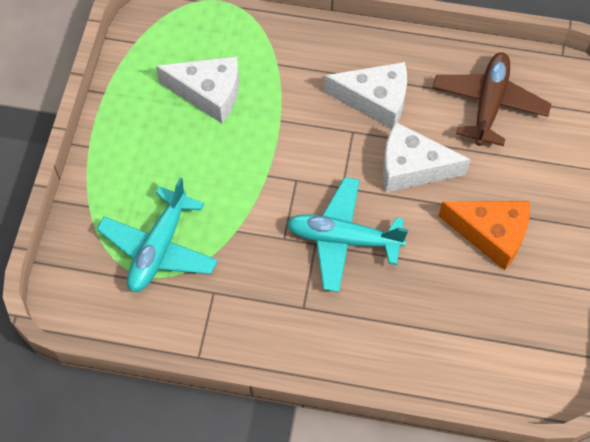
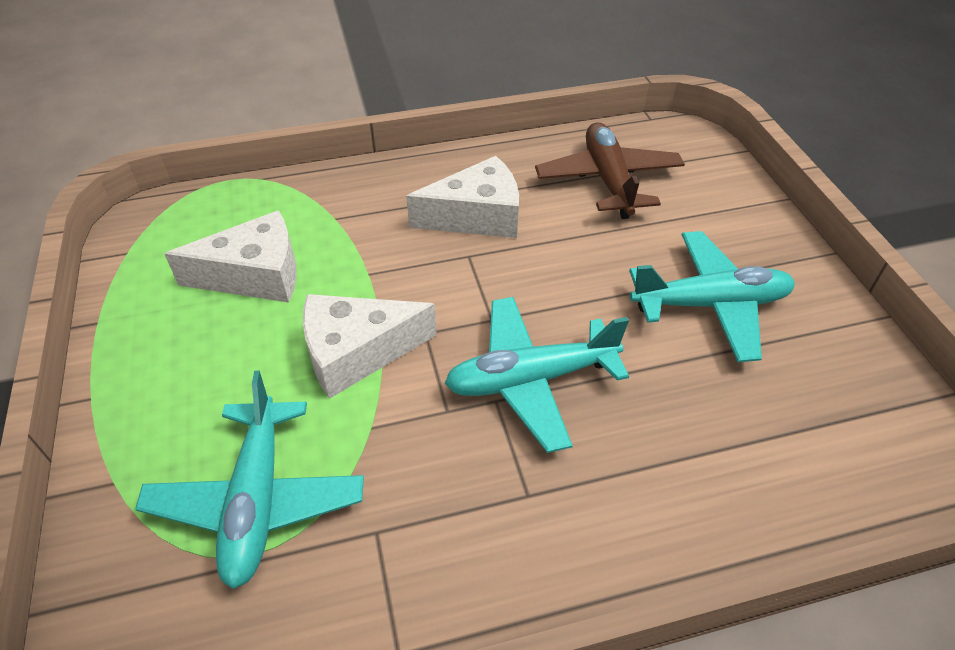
camera: 25 degrees left, 15 degrees down
(412, 167) = (565, 267): white cheese -> white cheese (356, 352)
(491, 234) = (710, 304): orange cheese -> turquoise plane

